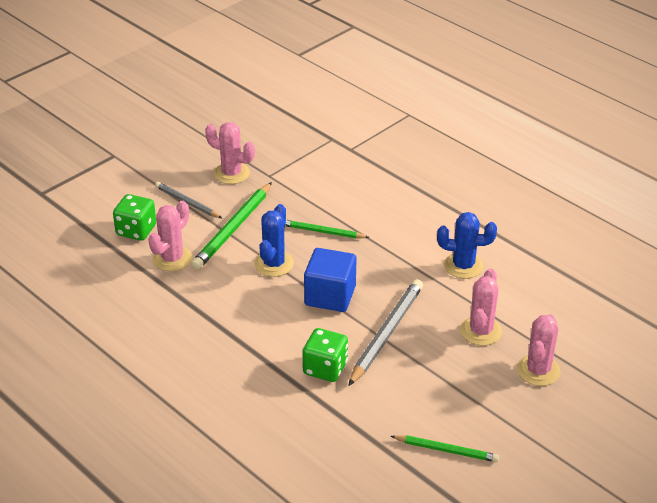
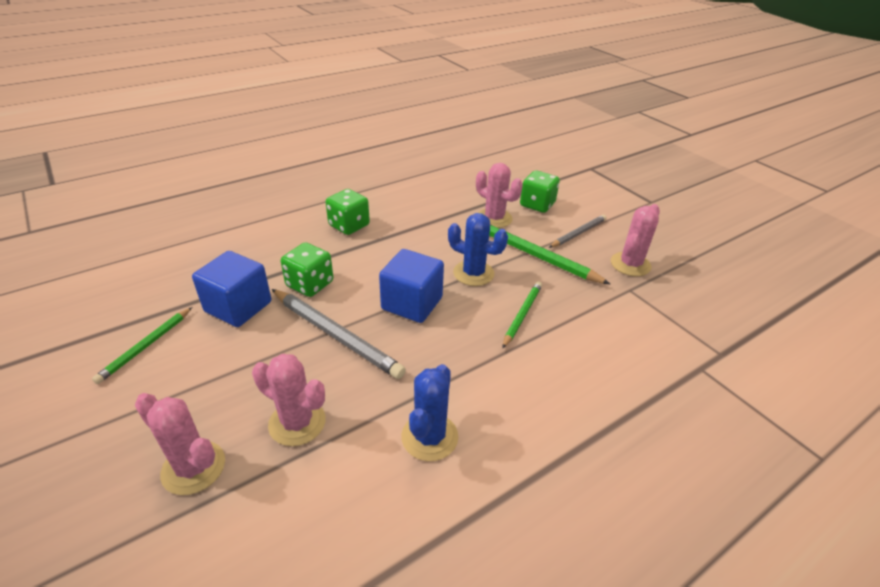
camera: 100 degrees right, 0 degrees up
(213, 365) = (349, 225): none -> green dice
(374, 408) = (238, 307): none -> blue cube

